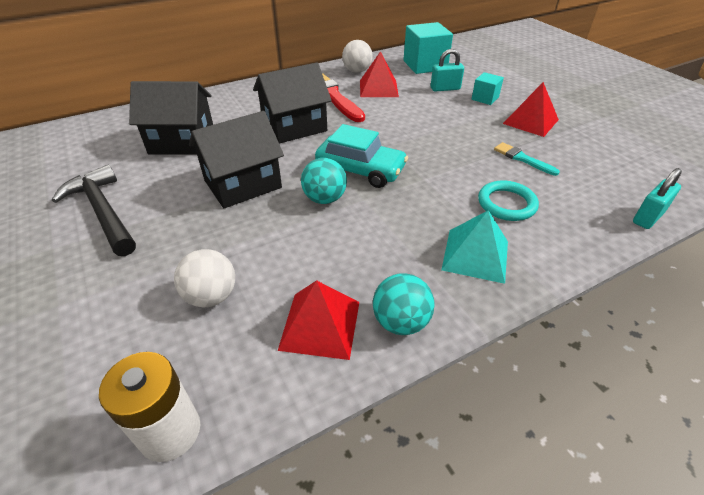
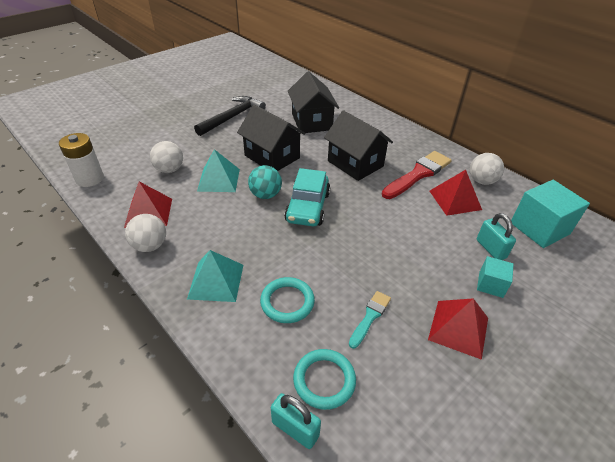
camera: 75 degrees right, 0 degrees up
(270, 239) = (218, 180): none -> turquoise pyramid
(400, 322) = (150, 246): turquoise ball -> white ball
(595, 194) = (324, 380): none -> turquoise ring

